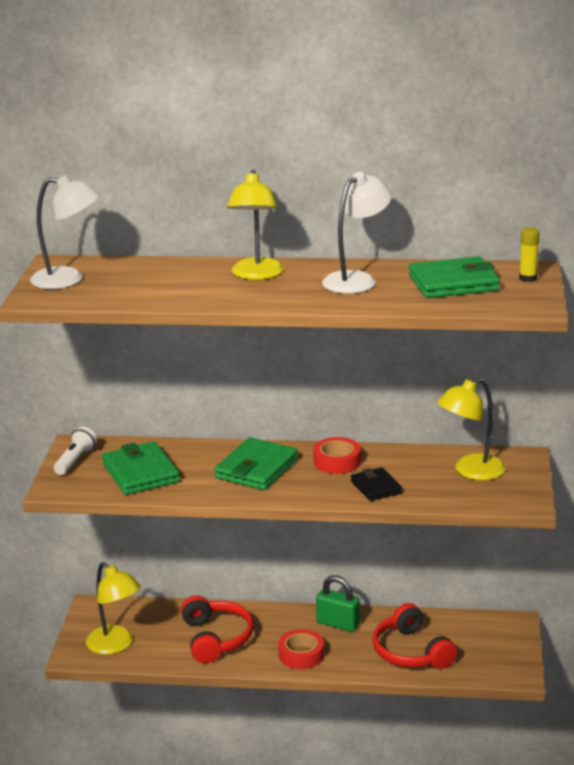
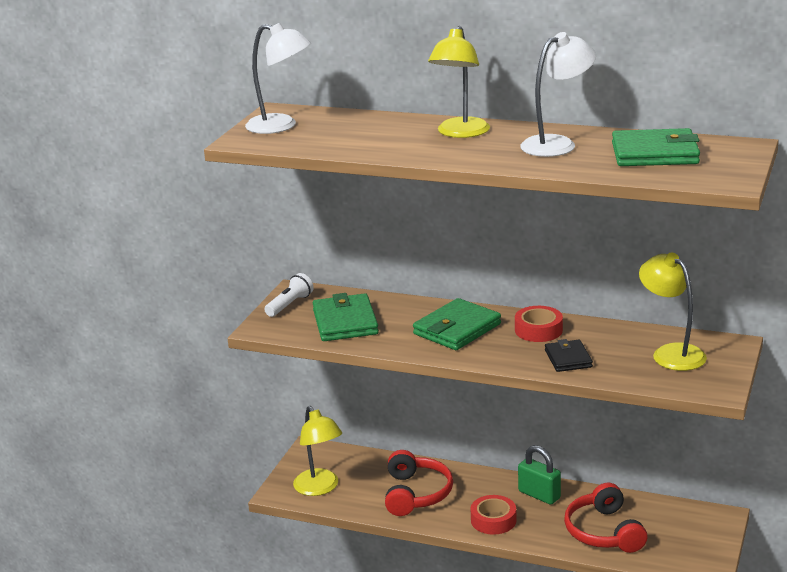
camera: 15 degrees right, 0 degrees up
(470, 471) = (671, 353): yellow lamp -> yellow lamp turned 75 degrees clockwise
(528, 278) = (735, 154): yellow glue stick -> none

